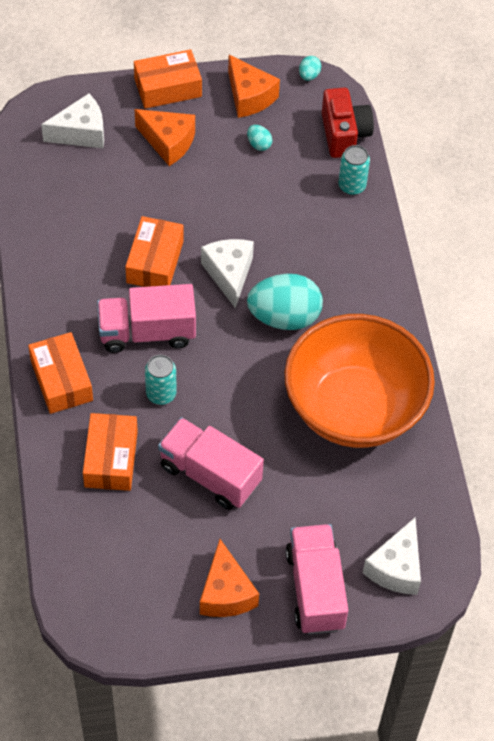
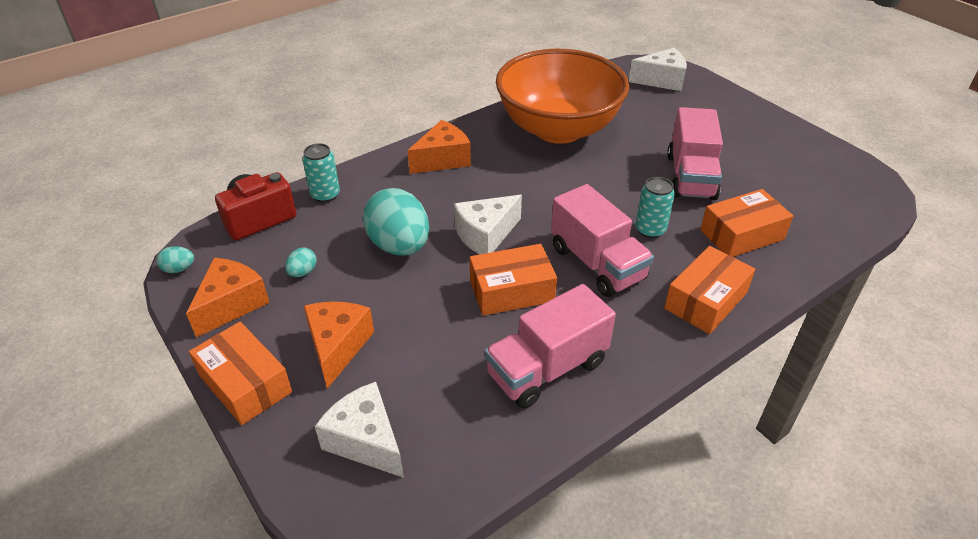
camera: 115 degrees left, 15 degrees down
(226, 593) = (768, 138): orange cheese -> orange cheese (443, 159)
(284, 317) = (505, 187): turquoise egg -> turquoise egg (399, 246)
(315, 589) = (716, 104): pink truck -> pink truck (547, 368)

